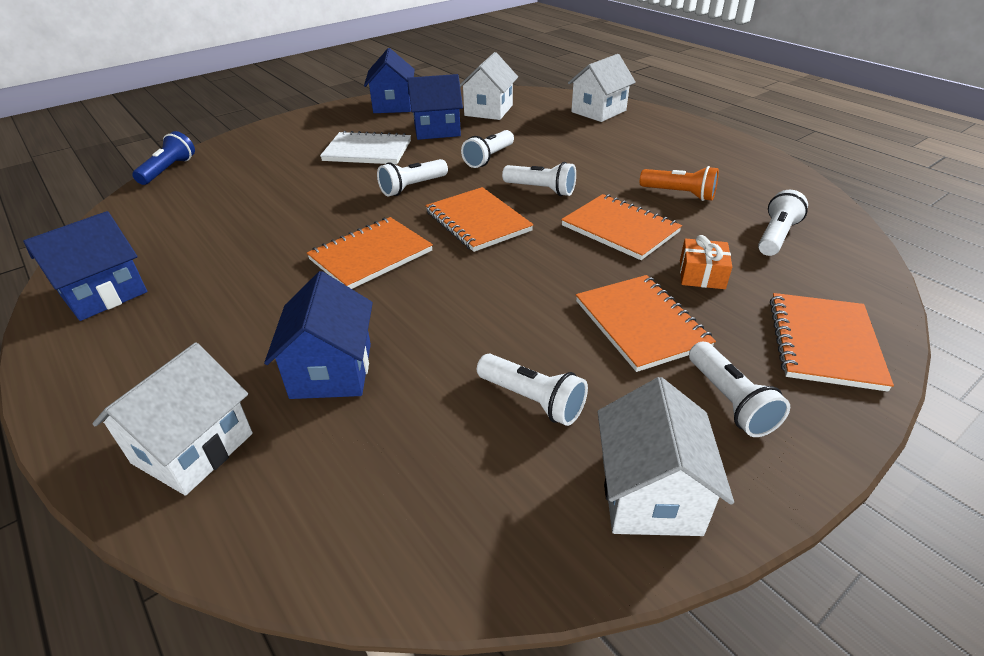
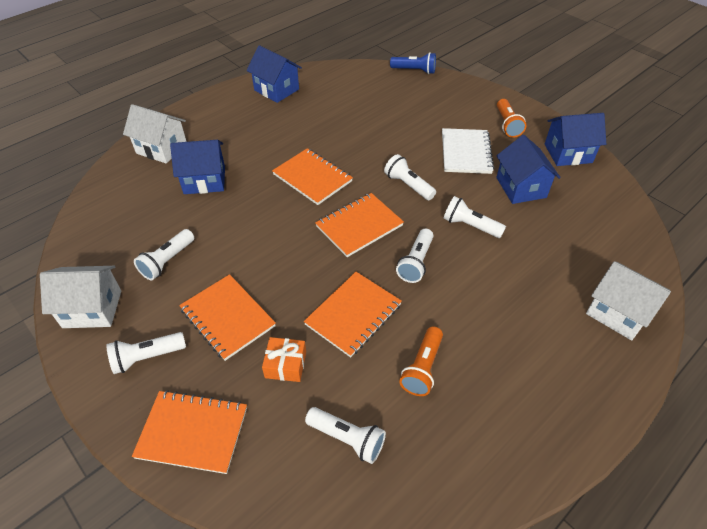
camera: 85 degrees right, 10 degrees up
(329, 126) = (507, 125): none -> orange flashlight
(488, 110) = (582, 219): white house -> none
(641, 324) = (227, 318): orange notebook -> orange notebook turned 75 degrees clockwise

